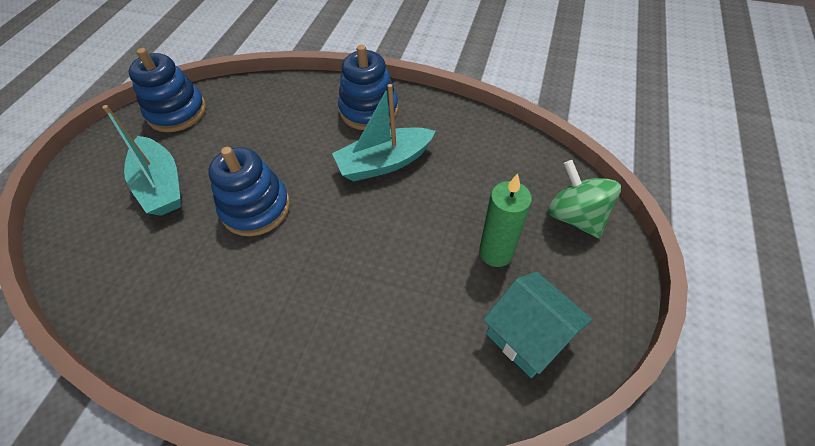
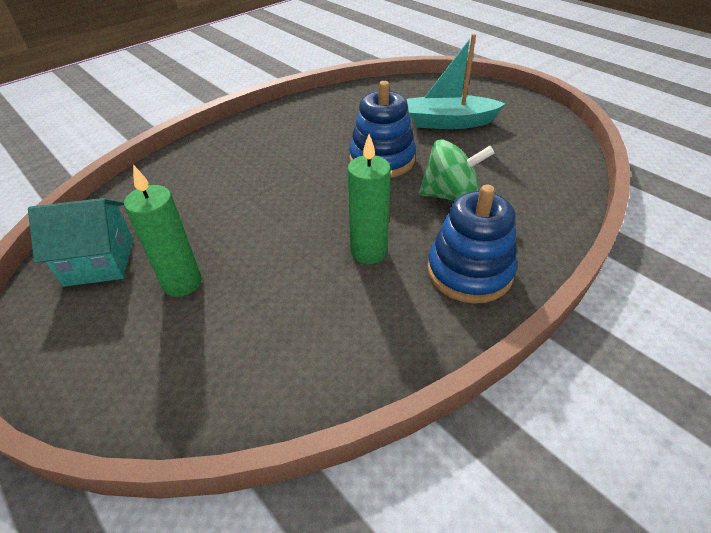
camera: 120 degrees right, 10 degrees down
(177, 112) = (550, 141): blue stacking toy -> none
(384, 163) = (368, 251): turquoise boat -> green candle
(575, 216) = (137, 381): green spinning top -> green spinning top (450, 195)

